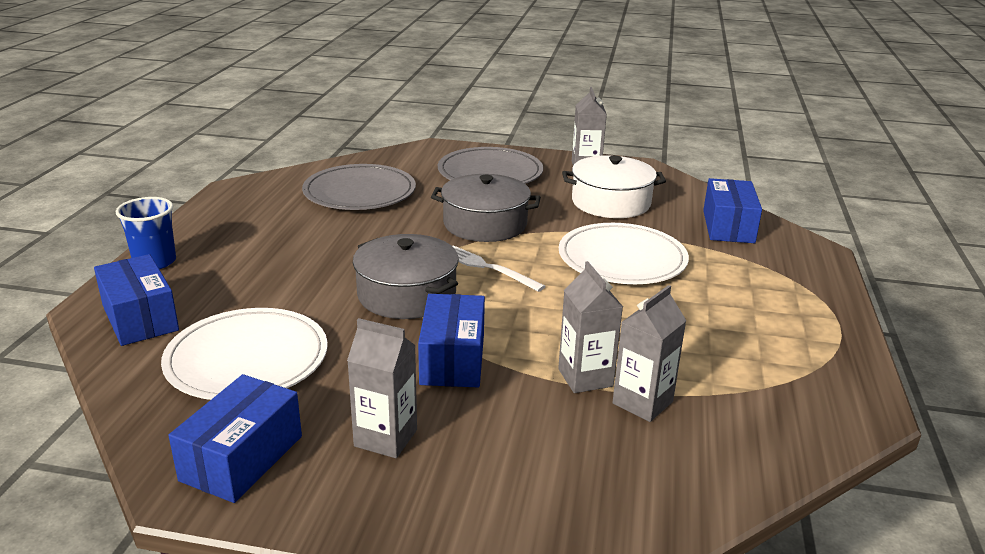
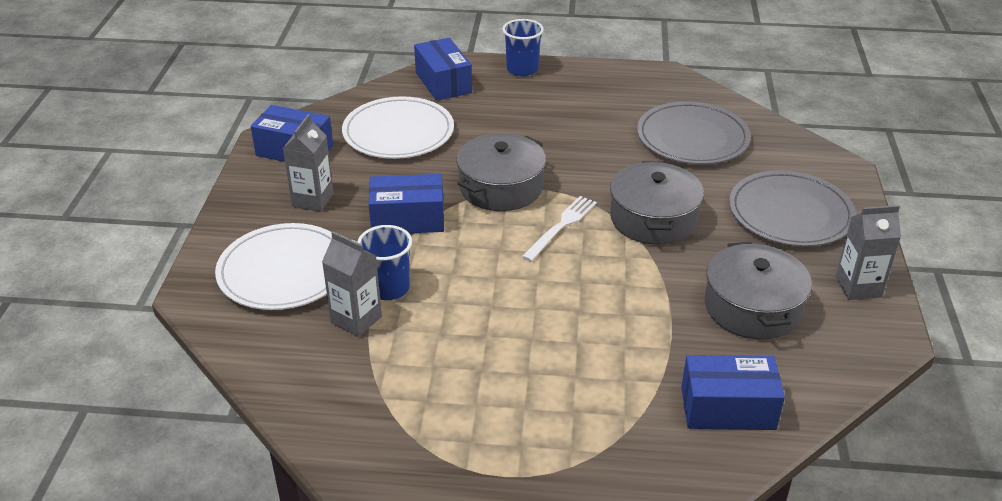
camera: 85 degrees right, 10 degrees up
(140, 318) = (443, 82): blue box -> blue box turned 75 degrees counterclockwise
(585, 378) = (388, 288): grey carton -> blue cup
(611, 202) = (752, 307): white pot -> grey pot
(622, 259) = (608, 313): white plate -> white plate (284, 271)

